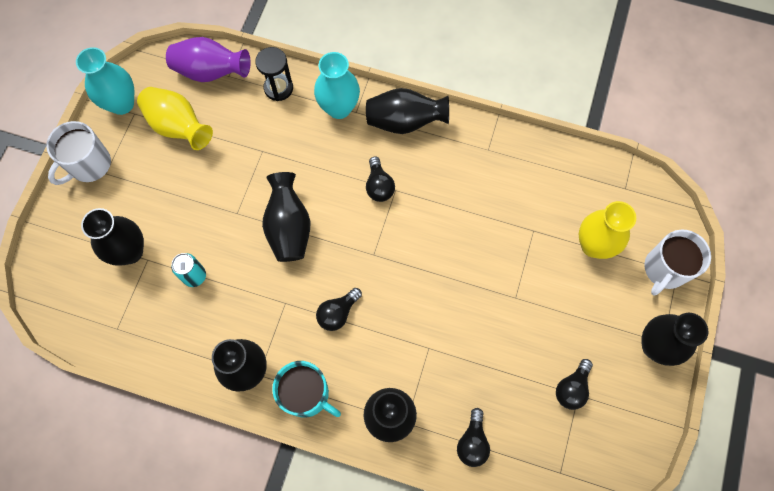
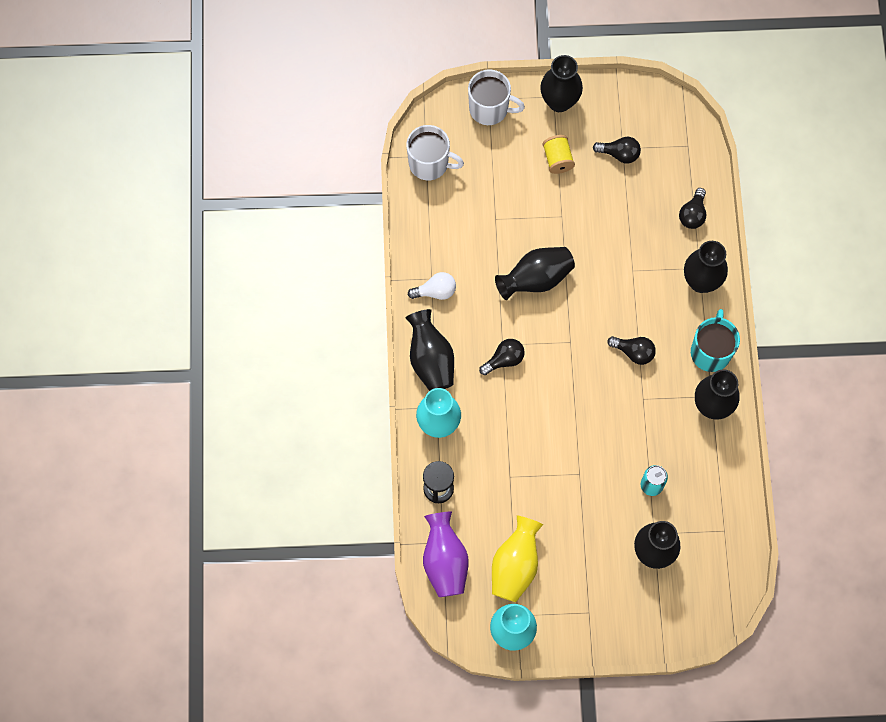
camera: 110 degrees left, 0 degrees up
(89, 165) = (586, 632): white mug -> white mug (429, 163)
(289, 227) = (574, 422): black vase -> black vase (536, 279)
(472, 442) = (692, 214): black light bulb -> black light bulb turned 120 degrees clockwise
(473, 148) = (435, 291): none -> white light bulb
(584, 318) = (557, 159): none -> yellow spool
(593, 245) = (490, 168): yellow vase -> none

